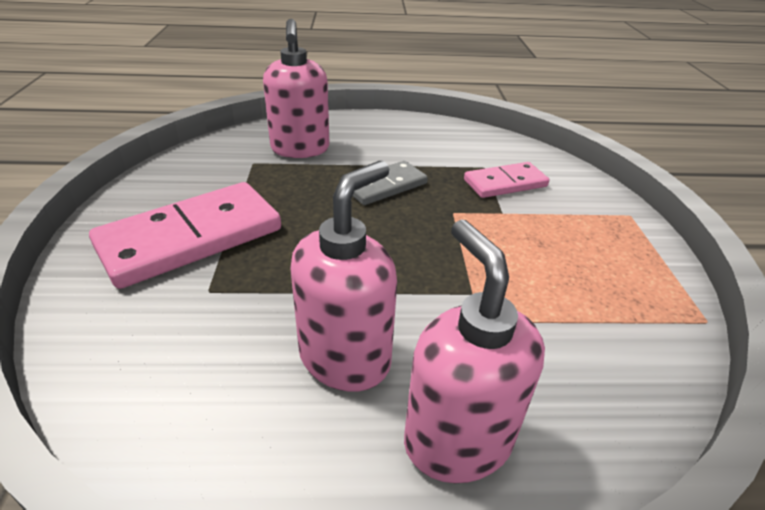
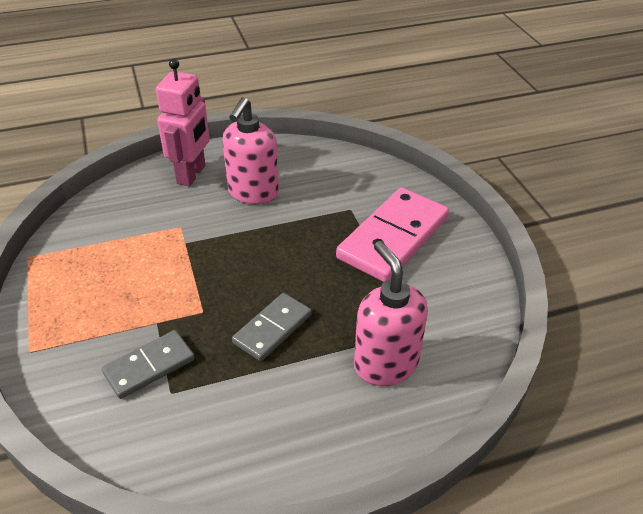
camera: 165 degrees right, 5 degrees up
(457, 440) = (192, 174): pink soap dispenser -> pink robot
(505, 183) = (149, 366): pink domino -> grey domino

